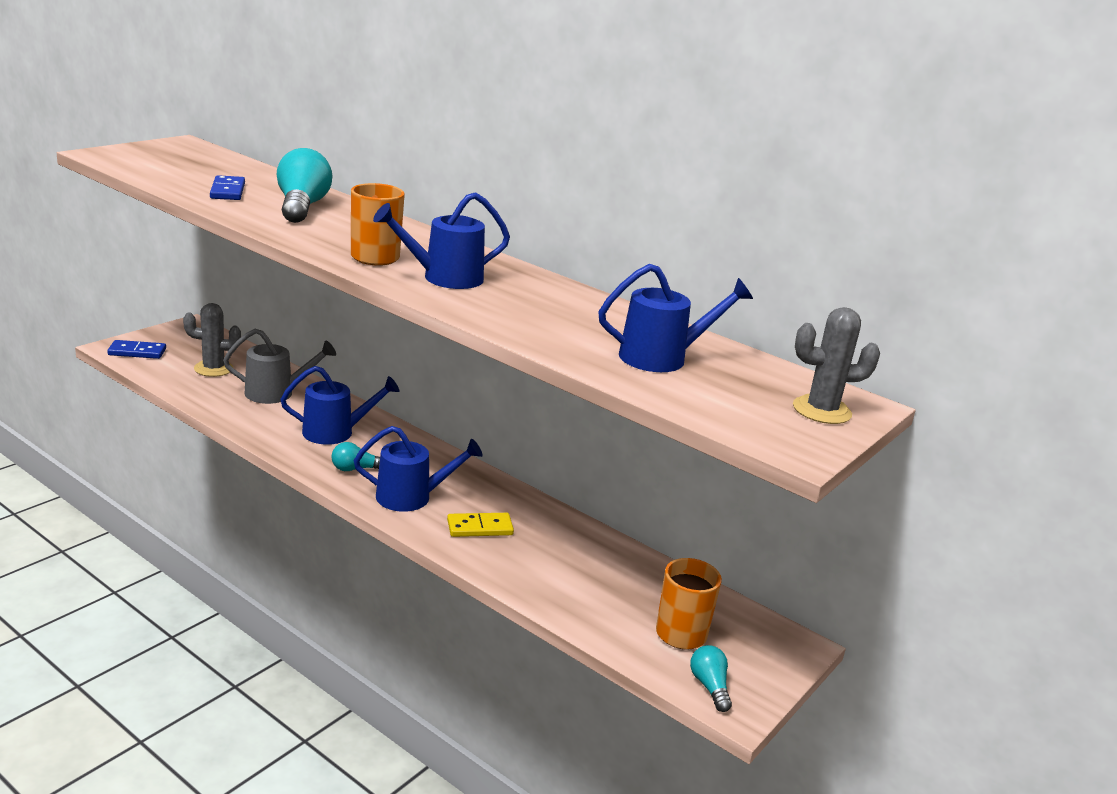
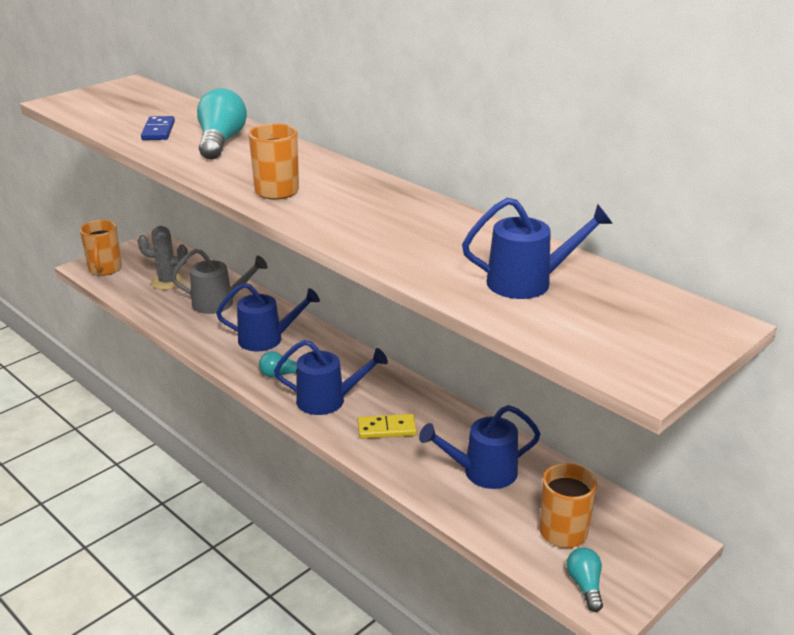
camera: 10 degrees right, 5 degrees up
(137, 352) = (105, 269): blue domino -> orange mug
(444, 278) = (336, 208): blue watering can -> blue watering can (482, 472)
(821, 410) = (678, 333): grey cactus -> none

